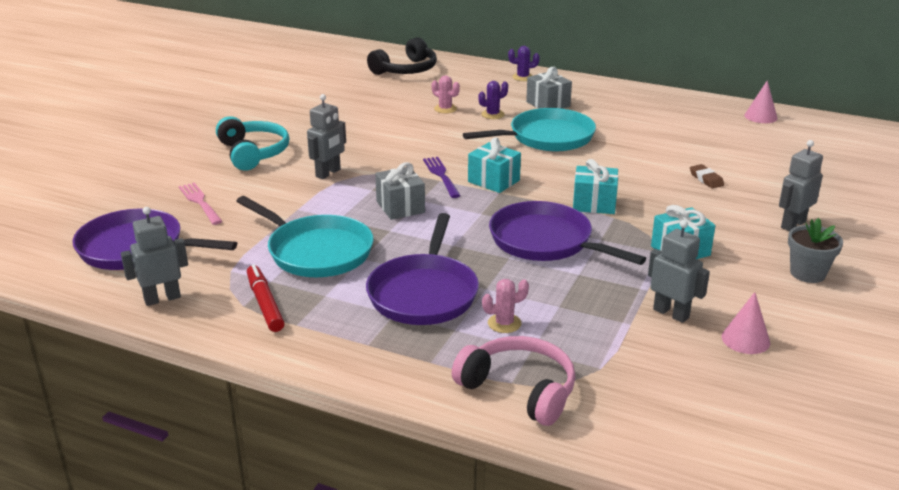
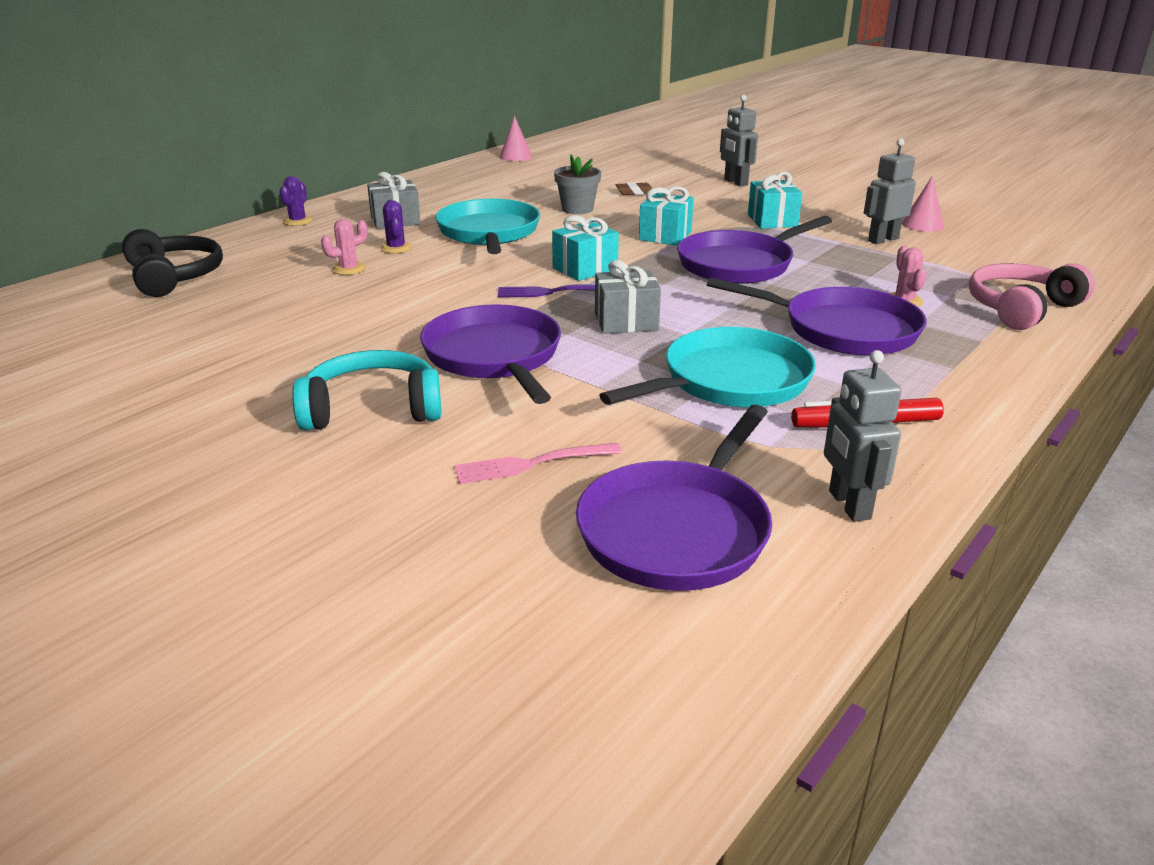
camera: 75 degrees left, 0 degrees up
(328, 173) = (494, 357): grey robot -> purple pan
(807, 273) = (819, 192): grey flower pot -> grey flower pot (577, 209)

